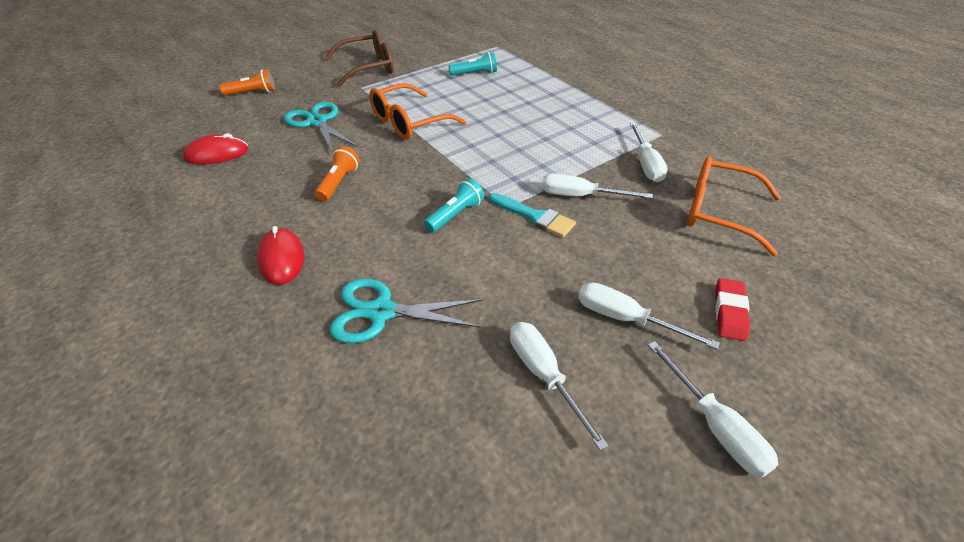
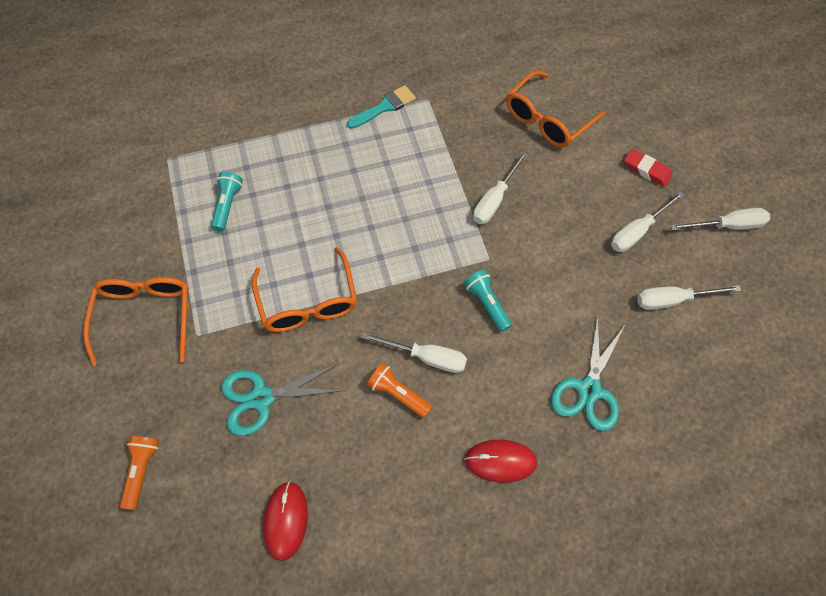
camera: 70 degrees left, 20 degrees up
(368, 68) = (145, 316): brown glasses -> orange glasses
(535, 217) = (510, 244): turquoise brush -> turquoise brush (385, 107)
(646, 164) = (468, 133): white screwdriver -> white screwdriver (426, 357)

